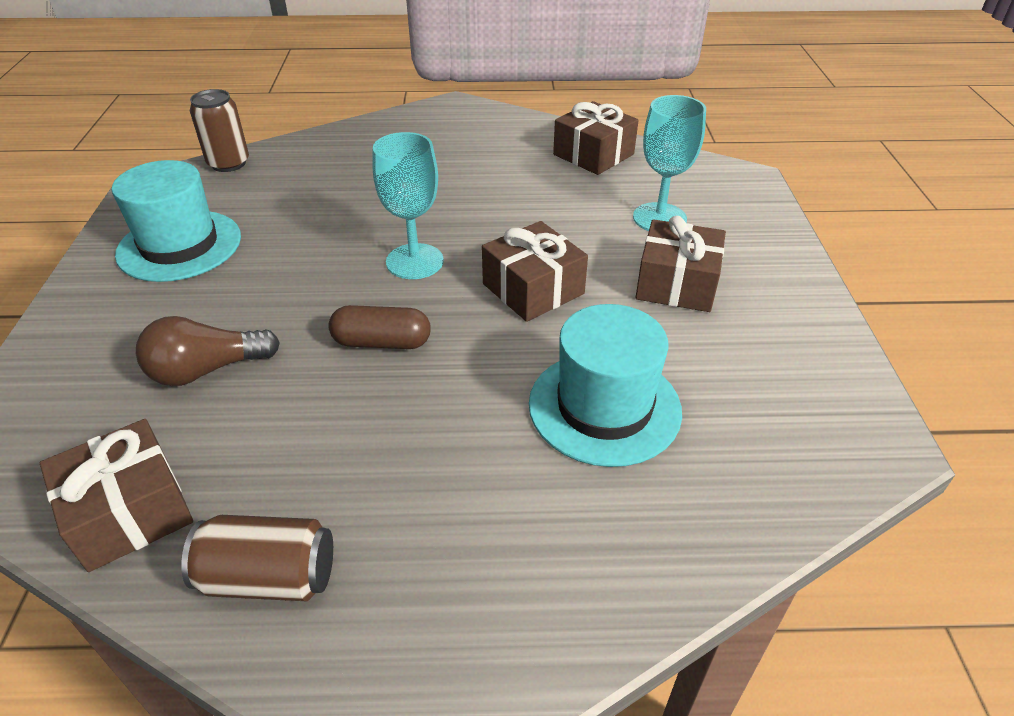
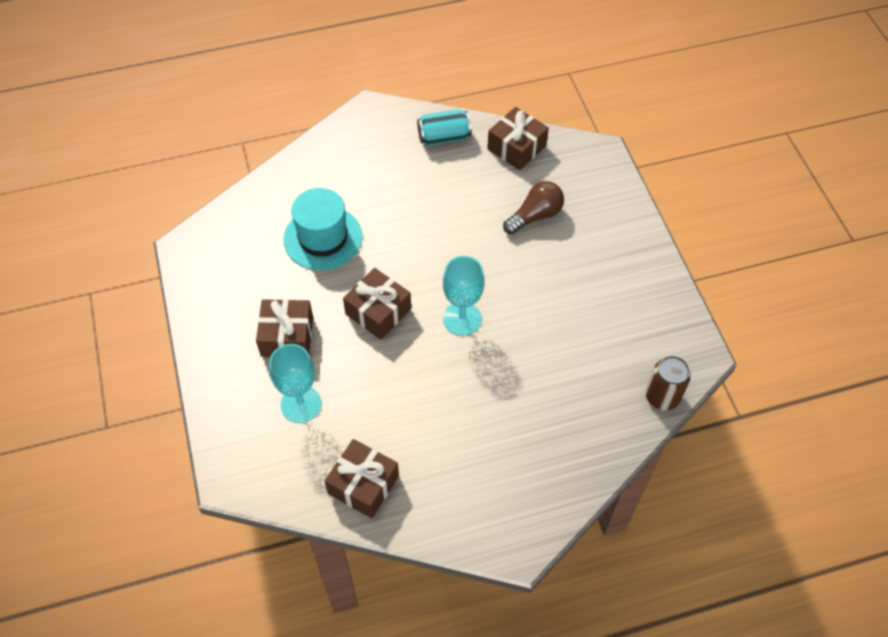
camera: 165 degrees right, 15 degrees up
(179, 245) = (623, 299): turquoise hat -> none
(269, 577) = (444, 137): brown can -> turquoise can
(382, 342) = (453, 252): brown capsule -> none

